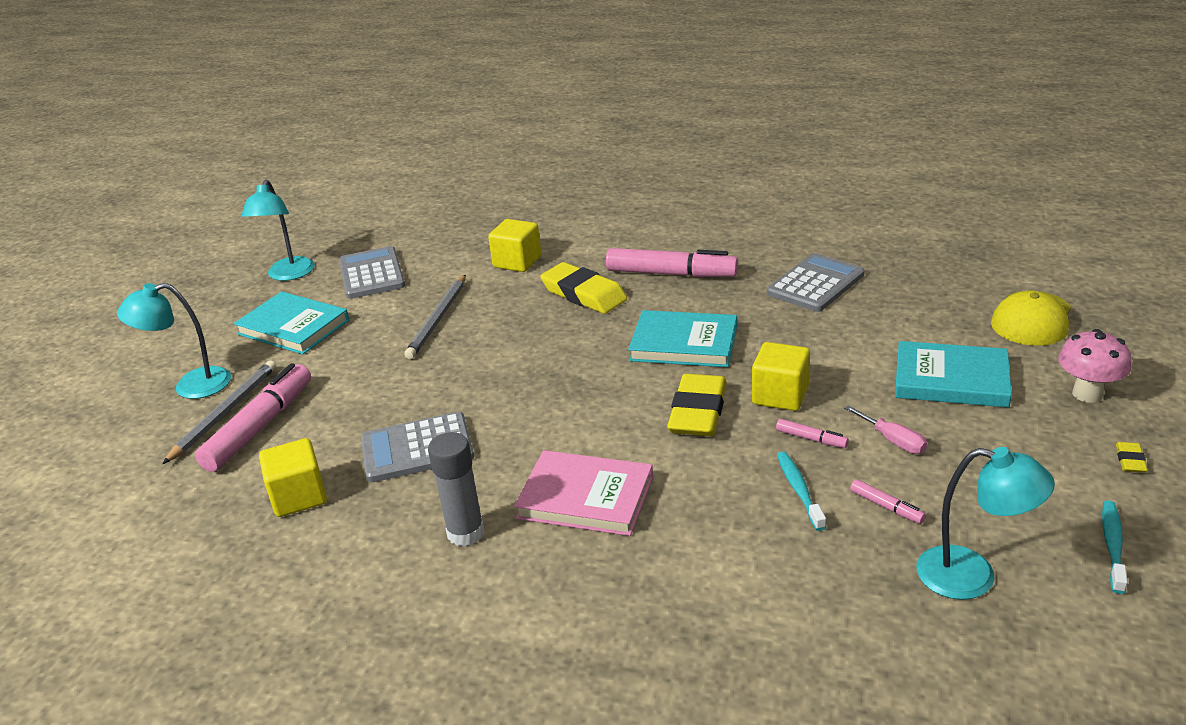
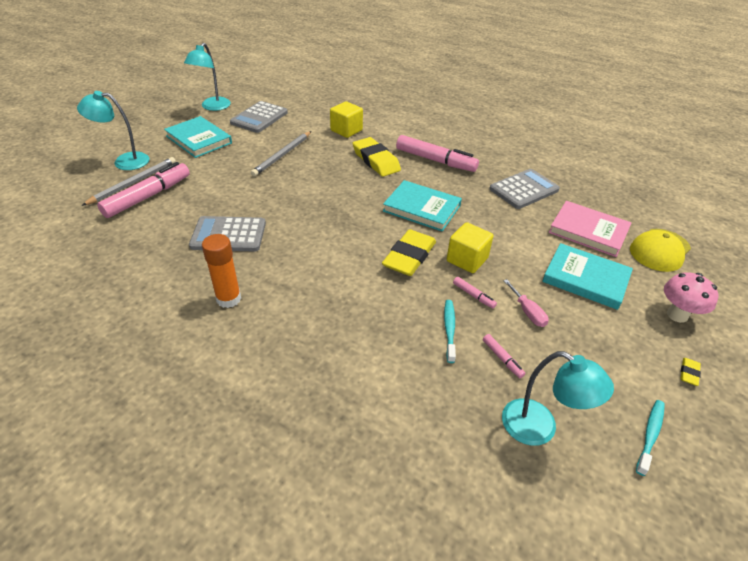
camera: 10 degrees right, 10 degrees up
(299, 496) = (146, 247): yellow cube -> none
(372, 274) = (259, 118): grey calculator -> grey calculator turned 150 degrees counterclockwise
(465, 533) = (228, 299): grey glue stick -> orange glue stick
(585, 497) = (312, 296): pink book -> pink book (588, 231)

